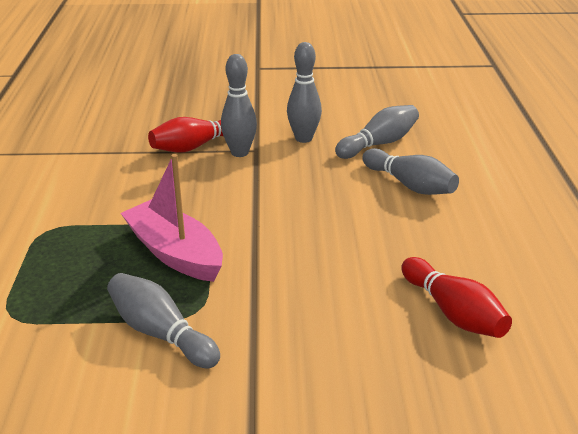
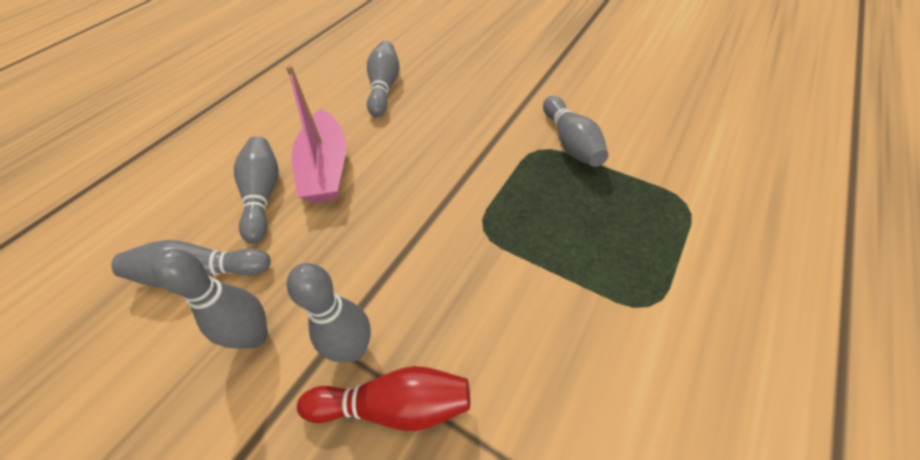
camera: 145 degrees left, 20 degrees up
(175, 253) = (526, 210): pink boat -> pink boat (326, 169)
(453, 312) = (384, 88): red bowling pin -> grey bowling pin

